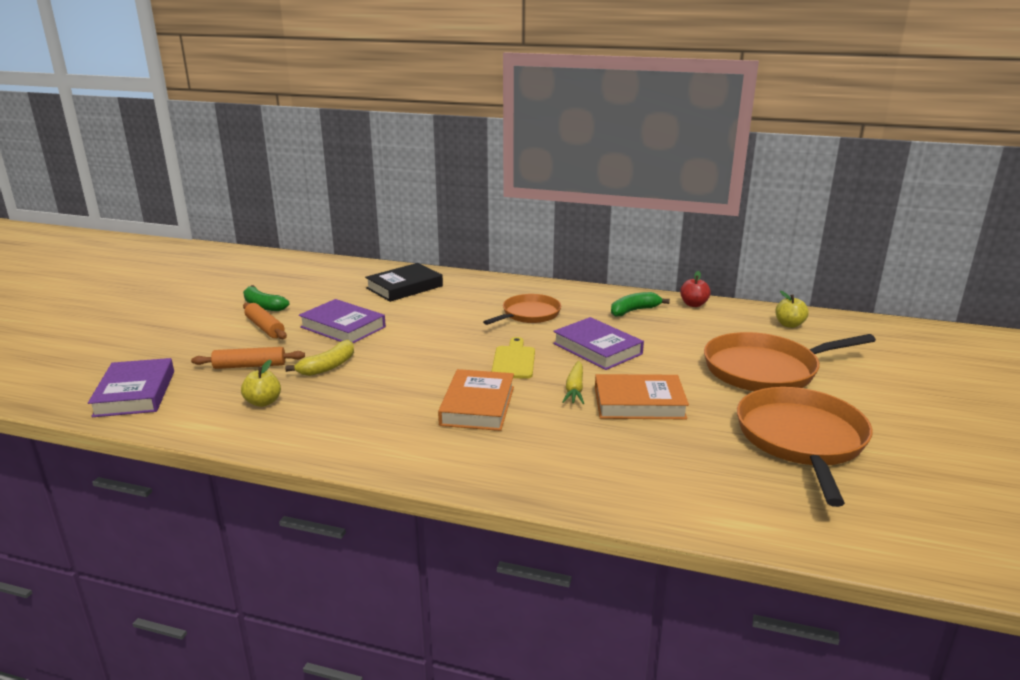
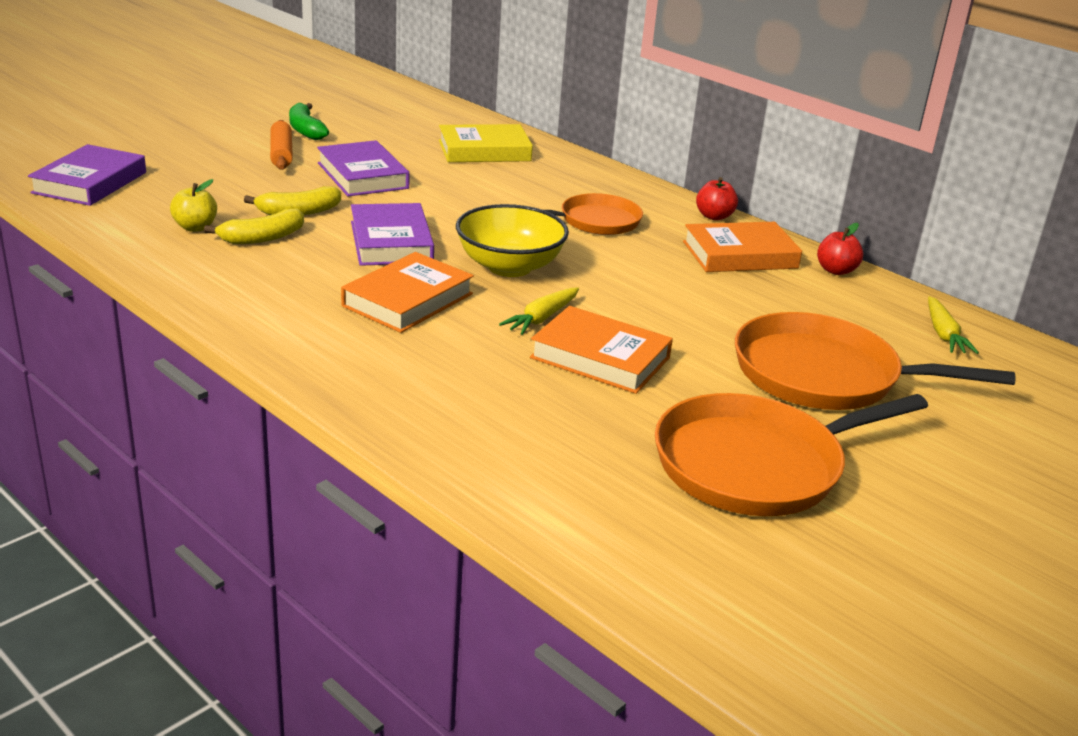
camera: 25 degrees right, 5 degrees up
(250, 366) = (223, 188): orange rolling pin -> none
(324, 394) = (262, 238): none -> yellow banana
(404, 287) = (484, 151): black book -> yellow book
(514, 361) = (509, 266): yellow cutting board -> yellow bowl
(591, 291) = (714, 216): none -> red apple
(597, 349) = (630, 284): purple book -> purple book (391, 242)
(634, 311) = (740, 255): green banana -> orange book
(789, 325) = (943, 334): yellow apple -> yellow carrot
(801, 439) = (755, 465): orange pan -> orange pan turned 150 degrees counterclockwise

